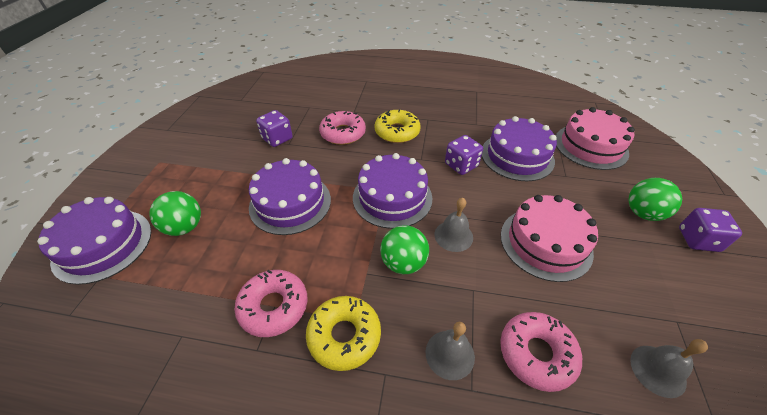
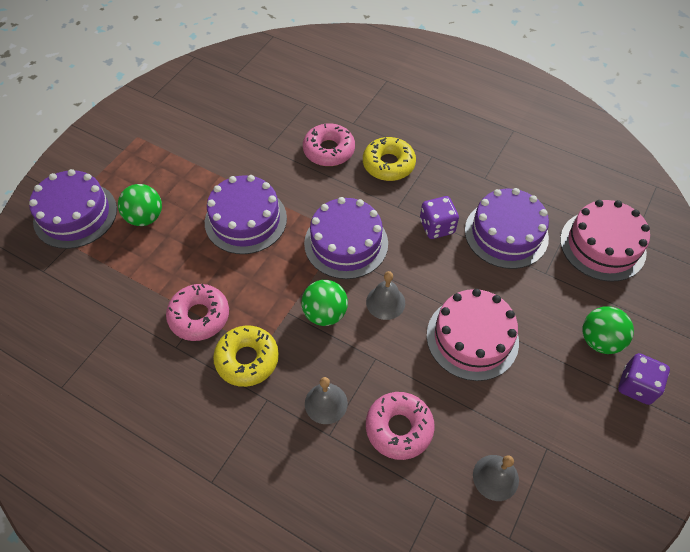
camera: 20 degrees right, 10 degrees up
(277, 139) = (258, 139): purple dice -> none

